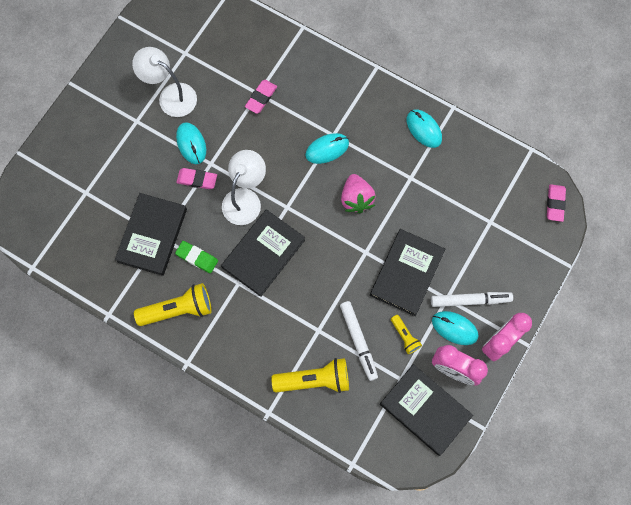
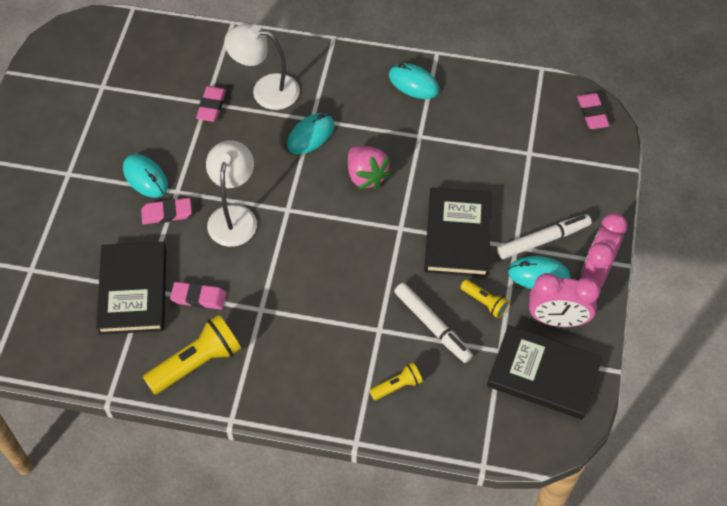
camera: 20 degrees left, 15 degrees down
(171, 96) = (101, 135): white lamp -> white lamp (266, 90)
(197, 257) = (199, 297): green eraser -> pink eraser
(263, 254) = (279, 267): black book -> none
(314, 380) = (397, 386): yellow flashlight -> yellow flashlight, size x0.53

